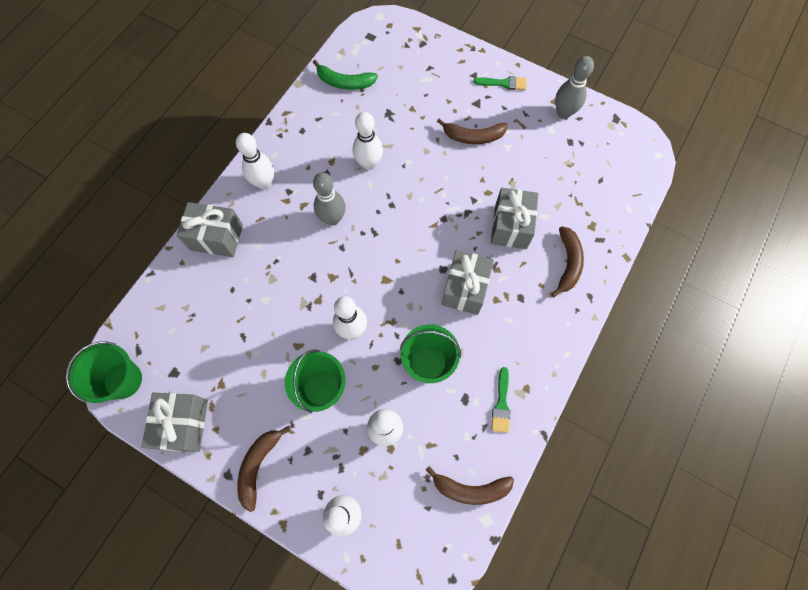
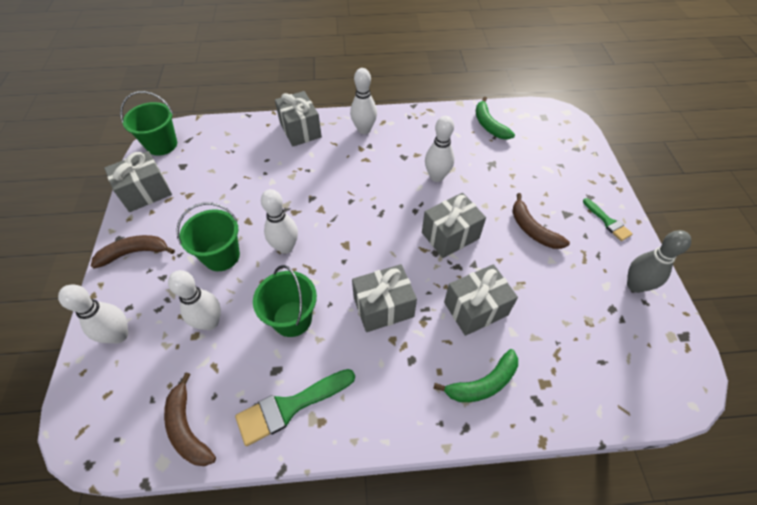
camera: 55 degrees right, 15 degrees down
(332, 218) = (370, 182): grey bowling pin -> none
(435, 197) = (450, 235): none -> grey gift
(501, 404) = (290, 407): green brush -> green brush, size x1.65
(568, 263) = (483, 383): brown banana -> green banana

